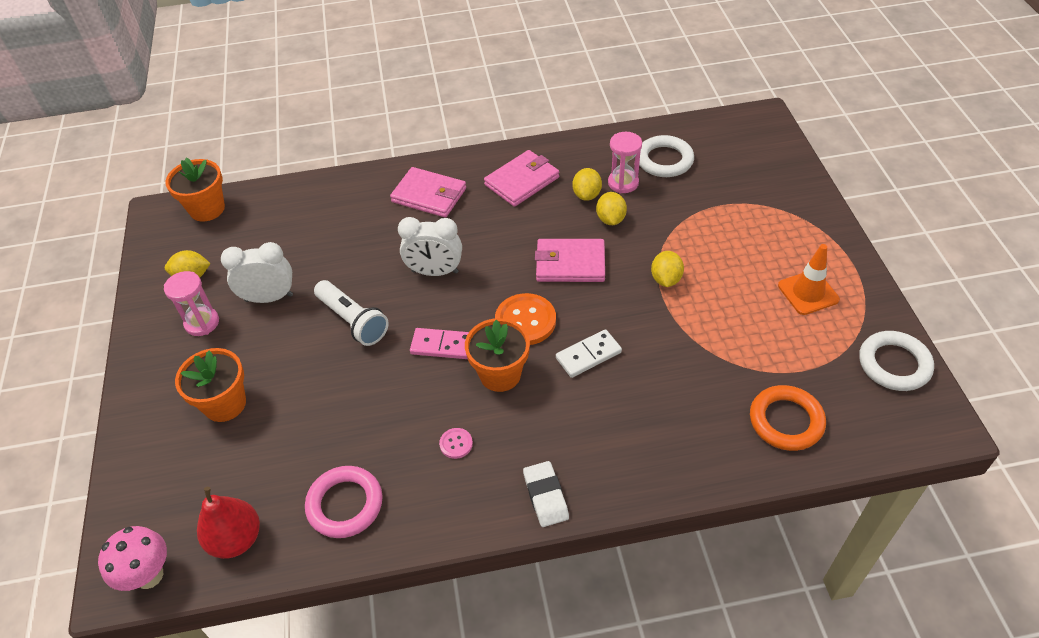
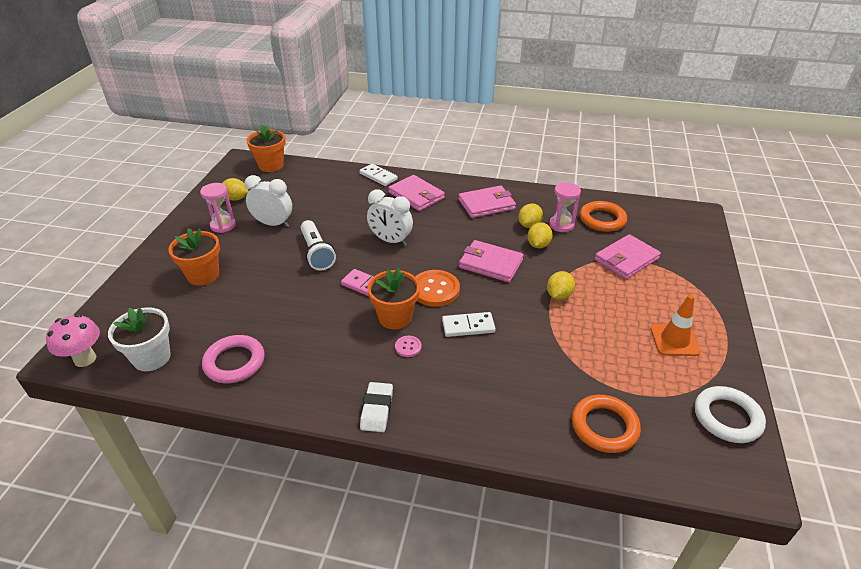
camera: 20 degrees right, 10 degrees down
(236, 539) = (152, 357): red pear -> white flower pot
(364, 181) = (378, 176): none -> white domino
(456, 444) = (335, 351): pink button -> pink button (408, 347)
(664, 160) = (602, 219): white ring -> orange ring
(715, 206) = (626, 259): none -> pink wallet

